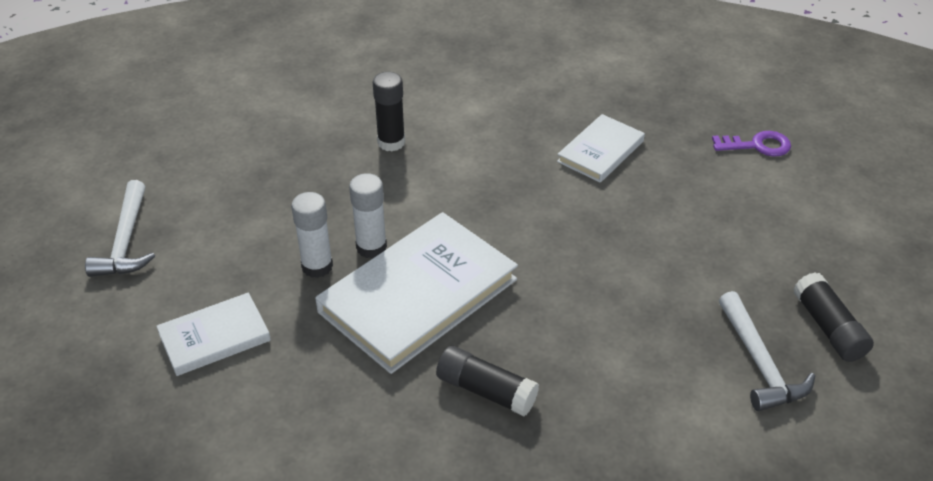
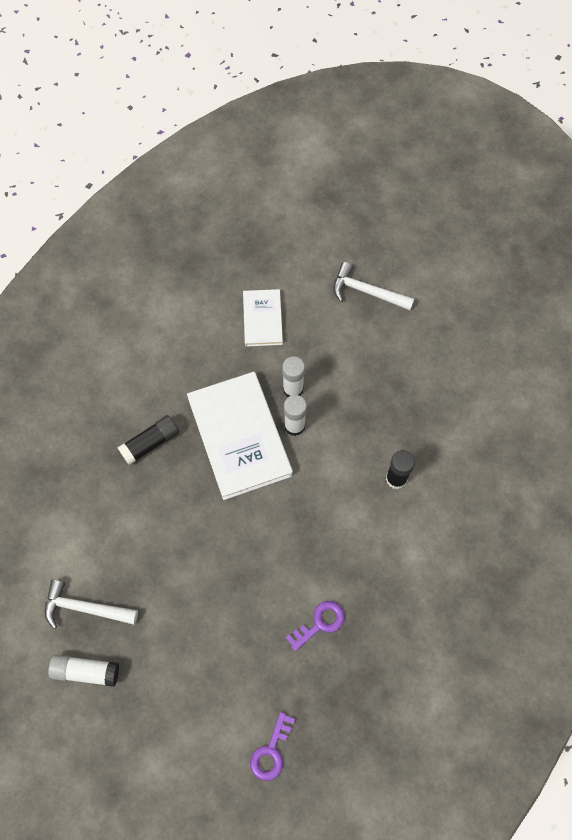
camera: 115 degrees right, 25 degrees up
(600, 151) = (320, 623): white book -> purple key
(828, 328) = (85, 671): black glue stick -> white glue stick

